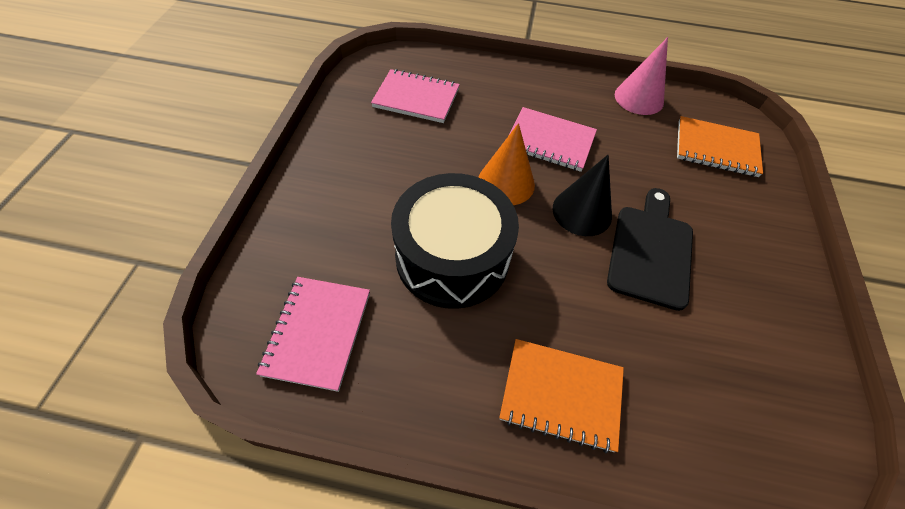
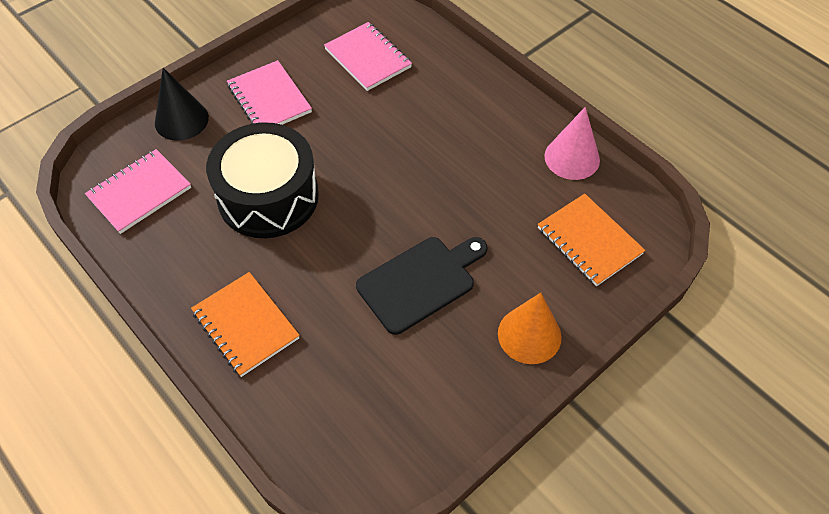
camera: 40 degrees right, 0 degrees up
(506, 183) = (365, 166): orange cone -> orange cone (529, 335)
(549, 141) = (439, 152): pink notebook -> pink notebook (269, 99)
(582, 211) = (400, 221): black cone -> black cone (181, 120)

